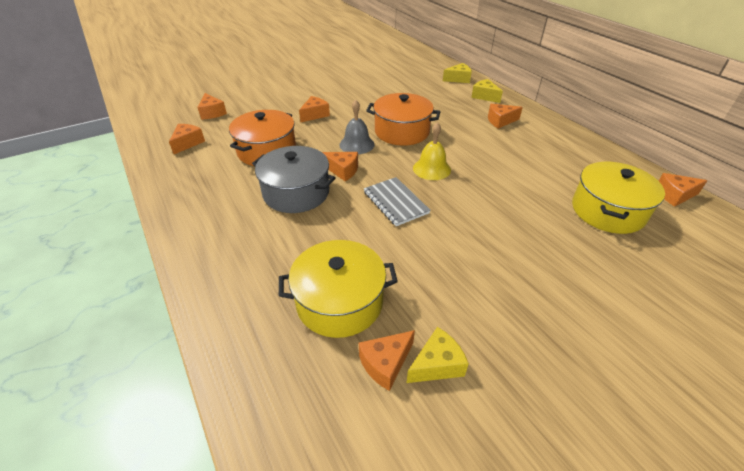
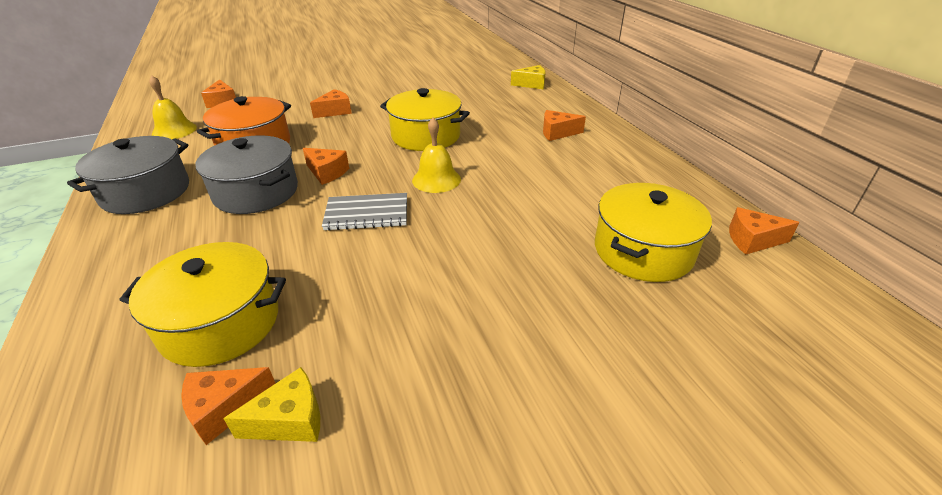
camera: 10 degrees right, 5 degrees down
(188, 143) = (174, 130): orange cheese -> yellow bell
(203, 202) = (146, 192): none -> grey pot
(357, 144) = (362, 146): grey bell -> none
(395, 202) = (367, 214): grey notebook -> grey notebook turned 75 degrees counterclockwise
(402, 132) = (426, 136): orange pot -> yellow pot
(484, 96) = (553, 104): yellow cheese -> none

